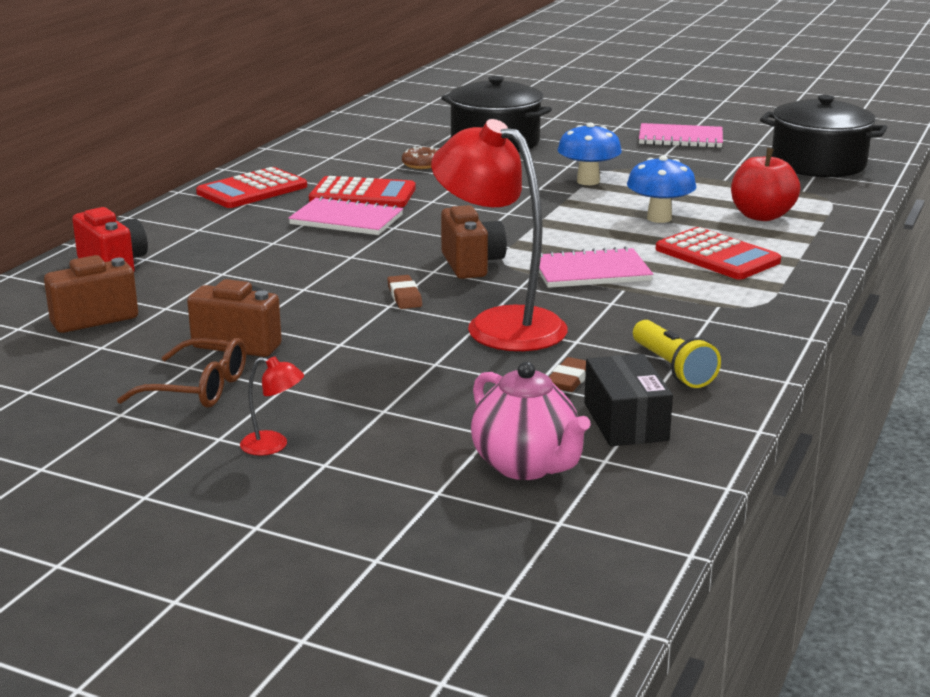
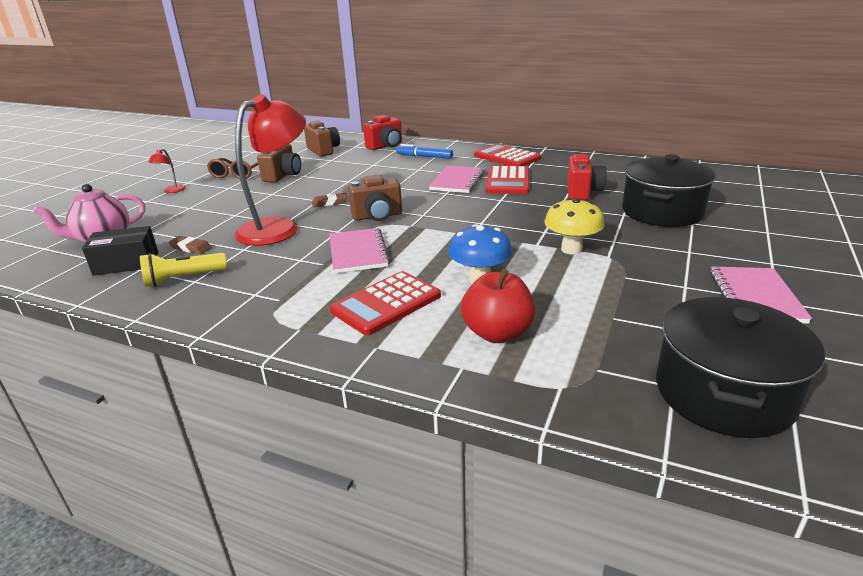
camera: 90 degrees right, 5 degrees up
(206, 238) = (424, 156): none -> blue marker
(422, 164) = (582, 192): brown donut -> red camera
(588, 181) = (571, 249): blue mushroom -> yellow mushroom

